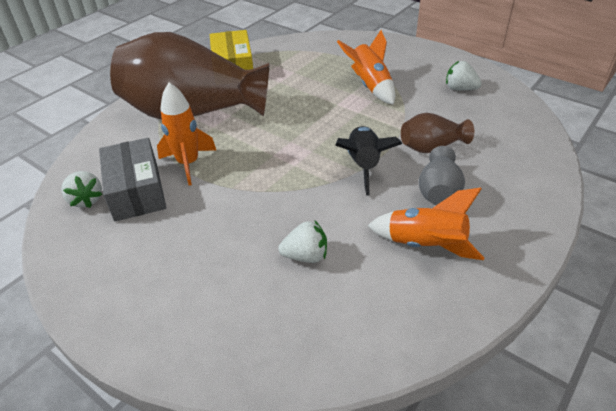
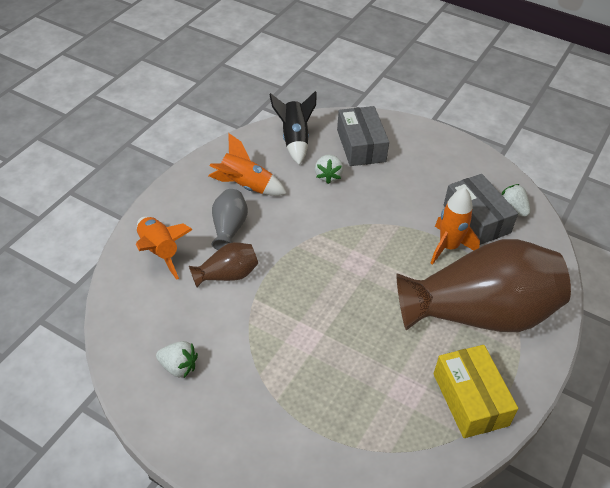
camera: 170 degrees right, 5 degrees up
(241, 309) = (361, 145): none -> grey box
(306, 256) = (328, 176): white strawberry -> white strawberry turned 75 degrees counterclockwise
(363, 165) = (291, 251): black rocket -> black rocket (294, 140)
(370, 86) = (287, 368): orange rocket -> orange rocket (159, 251)

